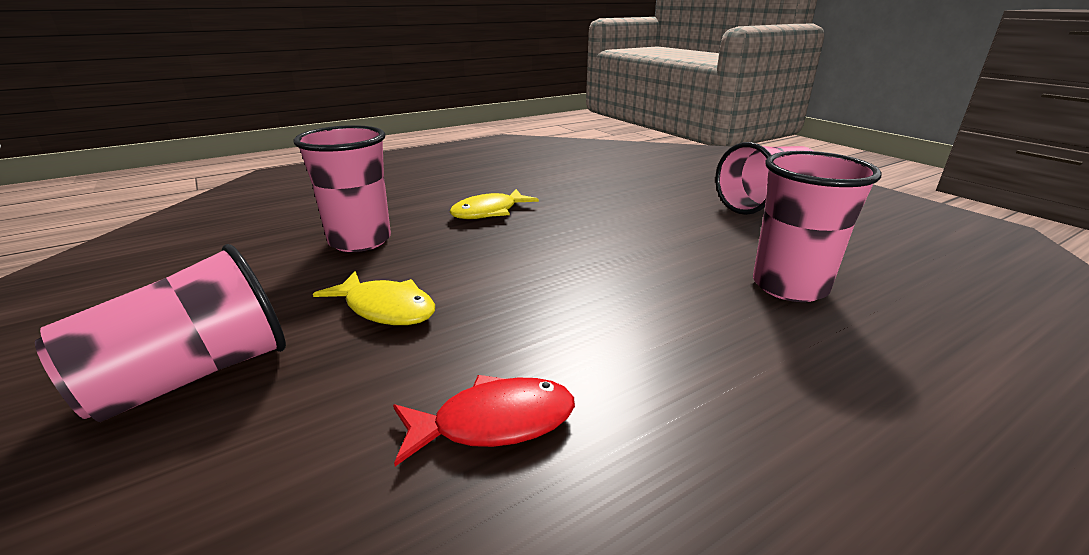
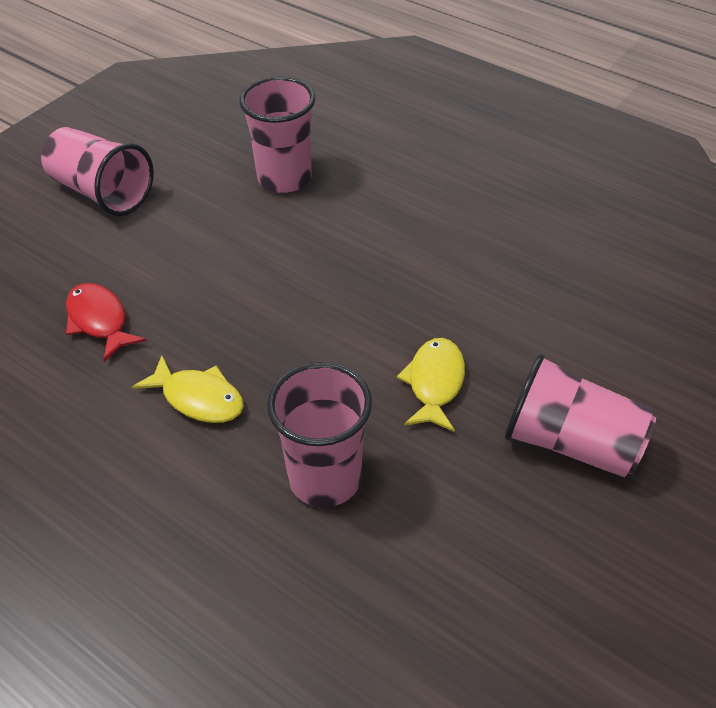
camera: 110 degrees left, 20 degrees up
(494, 423) = (508, 279): red fish -> red fish (99, 321)

